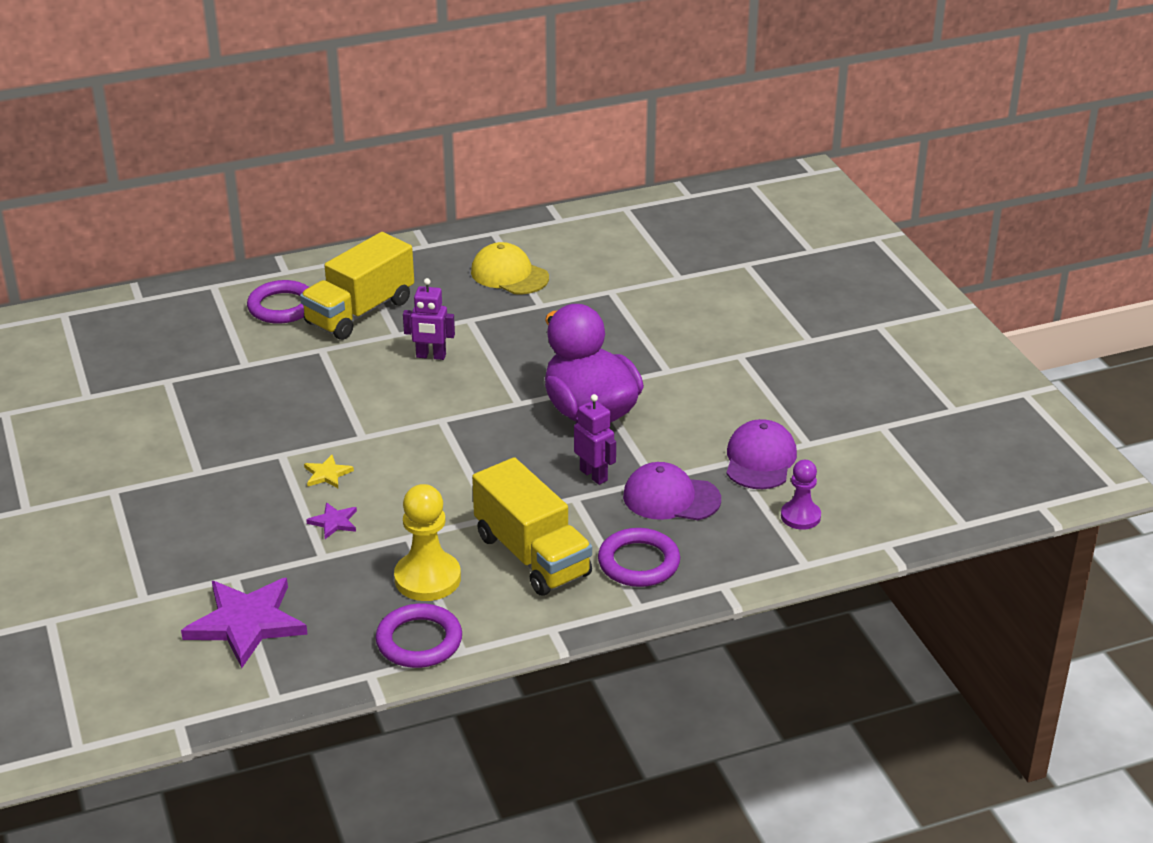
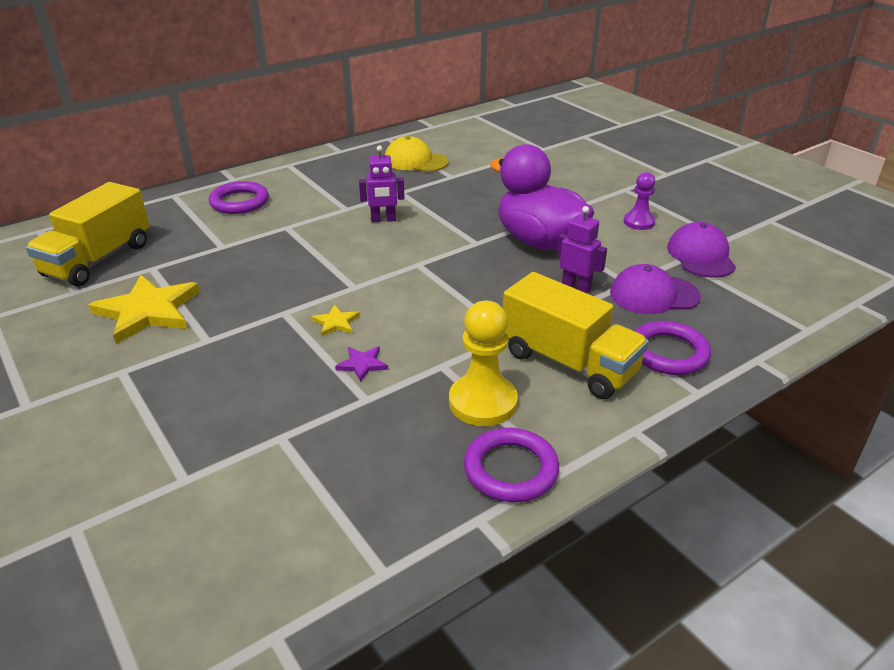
camera: 15 degrees left, 0 degrees up
(151, 431) = (148, 311): none -> yellow star
(246, 623) = (313, 486): purple star -> none
(360, 312) = (308, 198): yellow truck -> yellow truck (98, 260)
(800, 516) = (769, 292): purple pawn -> purple pawn (639, 222)

